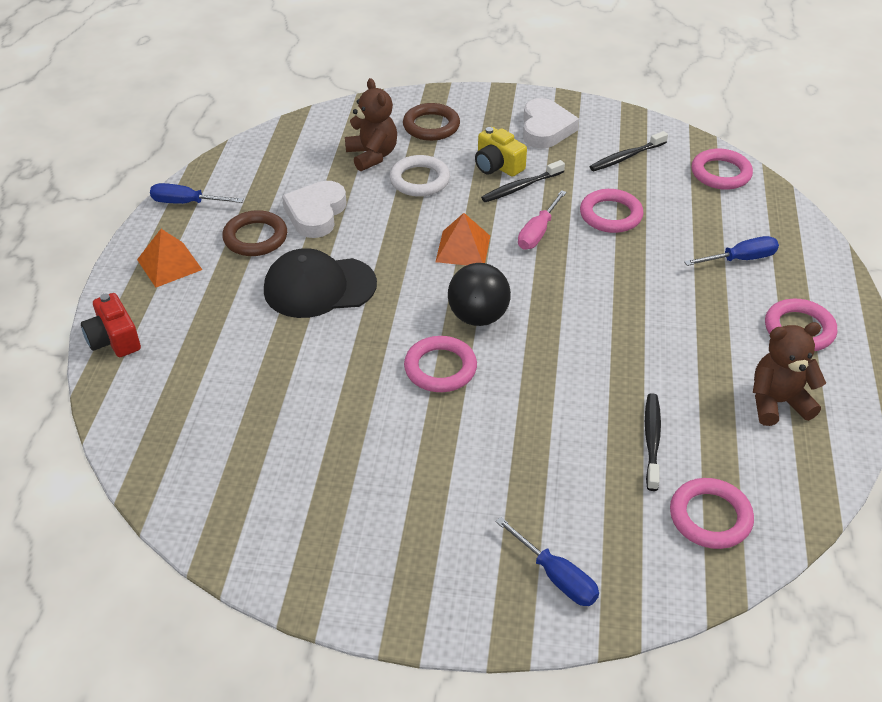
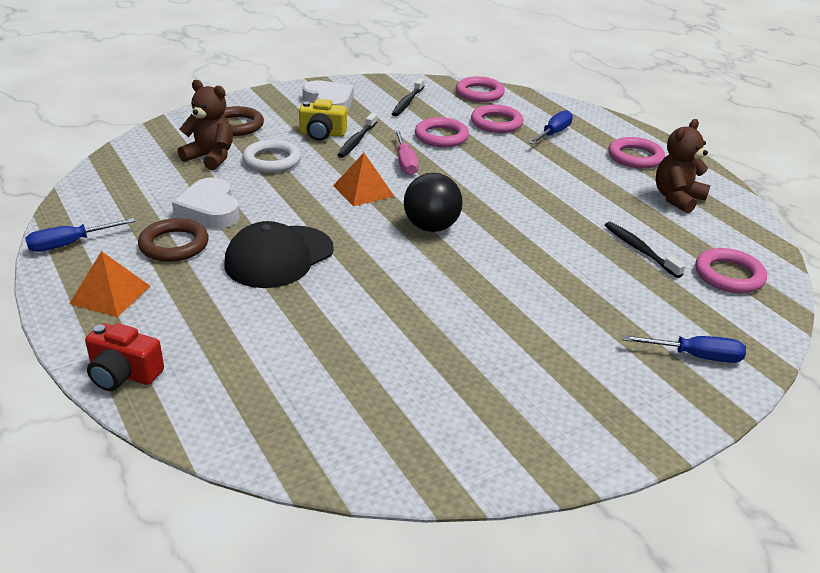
camera: 40 degrees left, 10 degrees down
(440, 368) = (447, 269): pink ring -> pink ring (496, 123)

